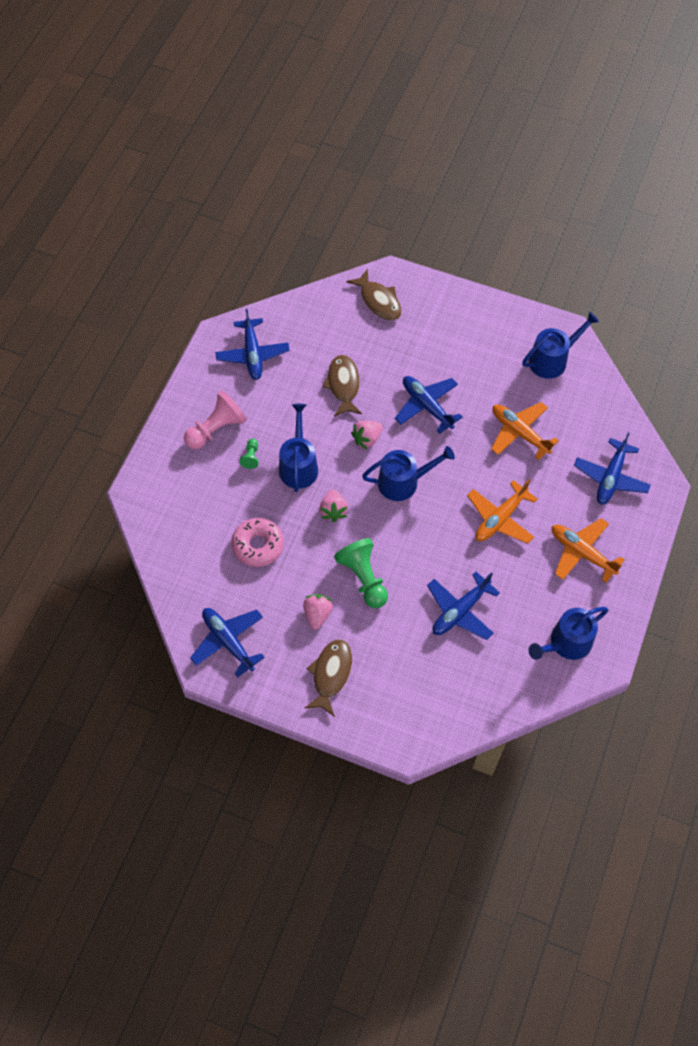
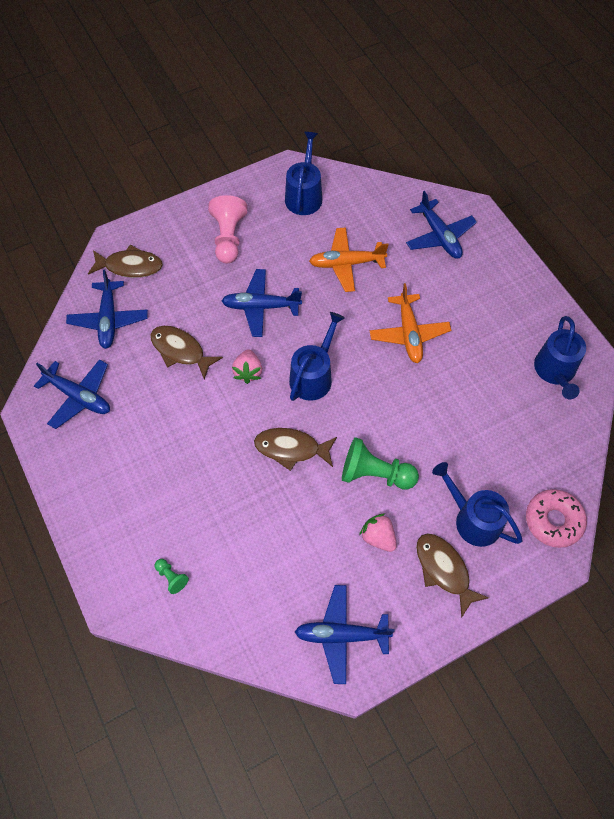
camera: 50 degrees left, 0 degrees up
(216, 429) = (121, 482): pink pawn -> pink pawn (228, 238)
(251, 457) = (177, 475): green pawn -> green pawn (171, 577)
(258, 545) = (269, 536): pink donut -> pink donut (553, 521)
(298, 465) = (222, 443): blue watering can -> blue watering can (473, 519)
(333, 510) = (291, 449): pink strawberry -> brown fish
(460, 611) = (466, 424): blue plane -> blue plane (109, 319)
(582, 553) = (486, 302): orange plane -> none

